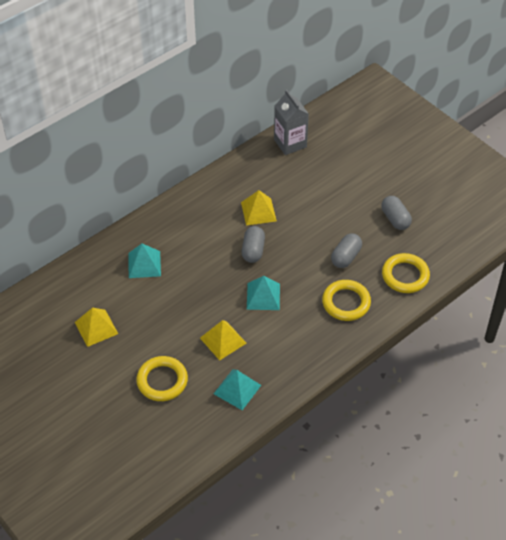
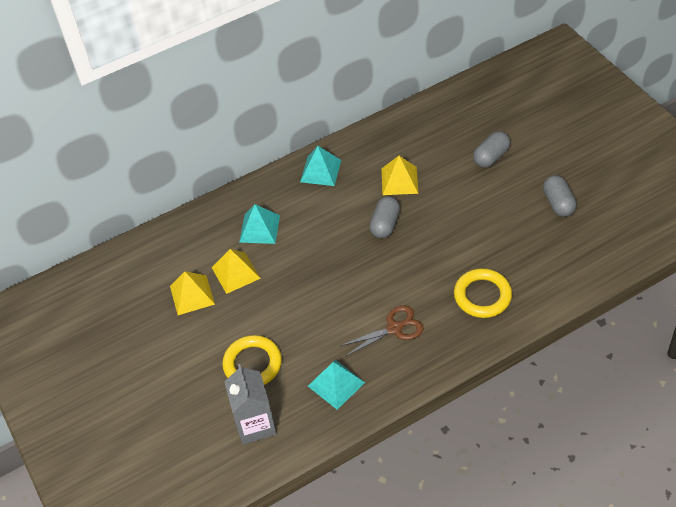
camera: 15 degrees right, 0 degrees up
(223, 340) = (330, 324): yellow pyramid -> yellow pyramid (236, 272)
(263, 296) = (386, 278): turquoise pyramid -> turquoise pyramid (320, 171)
(277, 337) = (394, 328): none -> brown scissors
(290, 143) = (450, 106): grey carton -> grey carton (255, 424)
(345, 257) = (491, 242): grey capsule -> grey capsule (491, 157)
(405, 275) = (559, 271): yellow ring -> none

